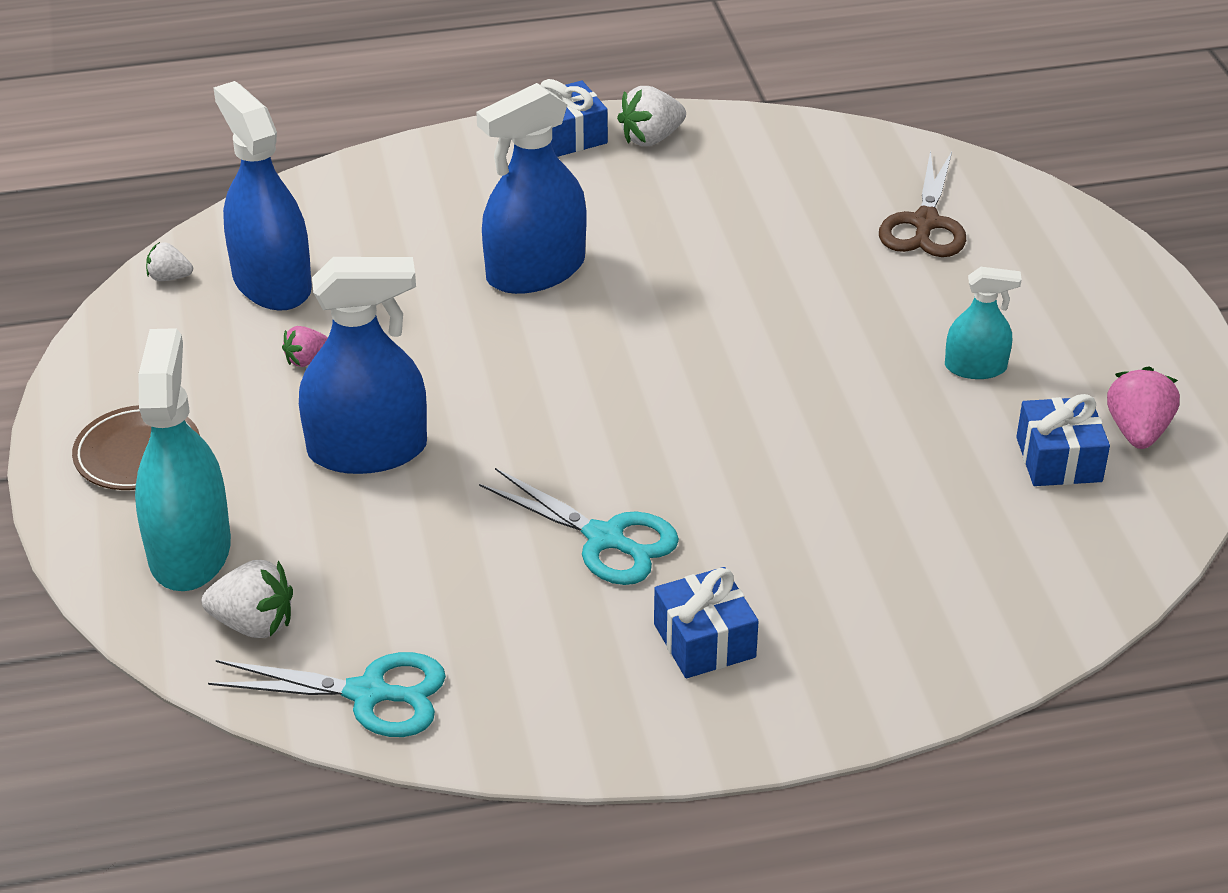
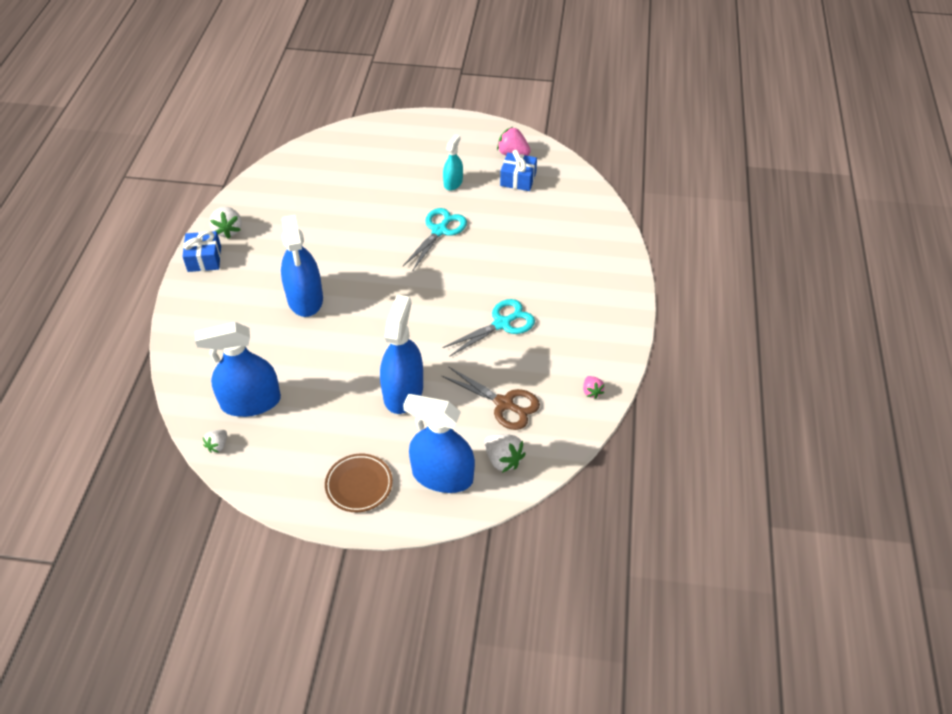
camera: 70 degrees left, 10 degrees up
(190, 551) = (442, 475): turquoise spray bottle -> blue spray bottle
(254, 624) = (503, 460): white strawberry -> white strawberry turned 105 degrees clockwise
(306, 360) = (322, 401): pink strawberry -> pink strawberry (591, 391)
(368, 694) = (563, 426): turquoise scissors -> turquoise scissors (439, 231)
(704, 640) = (574, 310): blue gift -> none
(925, 223) = (352, 165): brown scissors -> brown scissors (504, 404)

